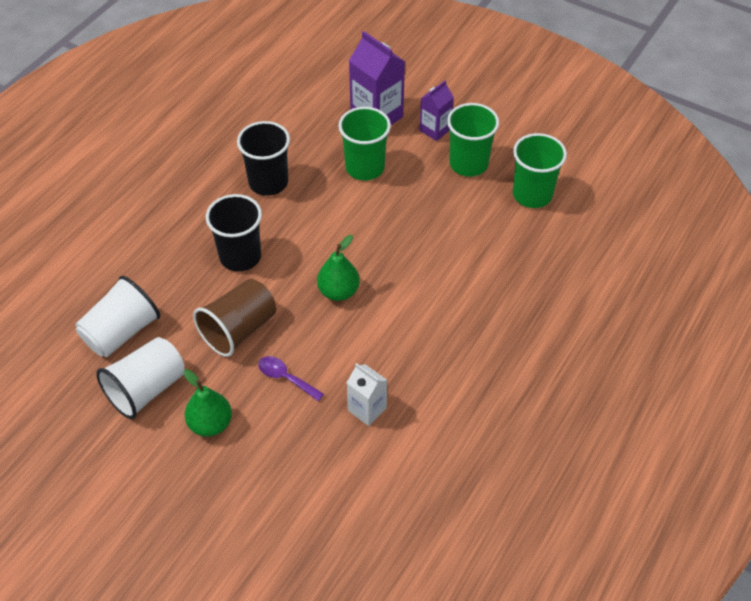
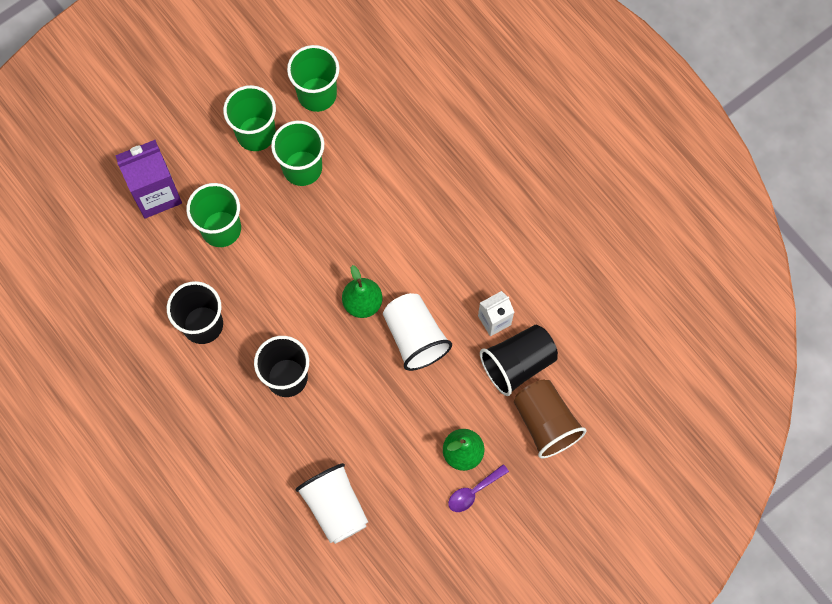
camera: 70 degrees left, 20 degrees up
(146, 389) = (407, 498): white cup -> white cup (415, 337)
(238, 329) = (372, 402): brown cup -> brown cup (545, 423)
(286, 378) = (438, 377): purple spoon -> purple spoon (473, 492)
(327, 445) = (517, 363): none -> black cup
(435, 130) = (198, 146): purple carton -> none
(453, 206) = (302, 168): none -> green cup

